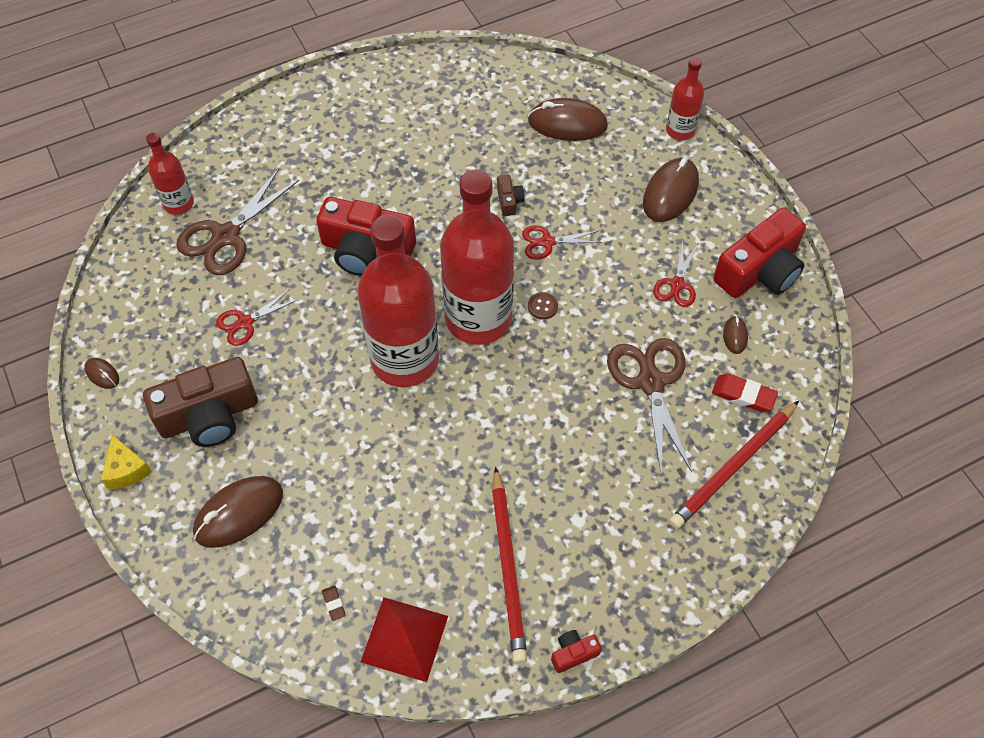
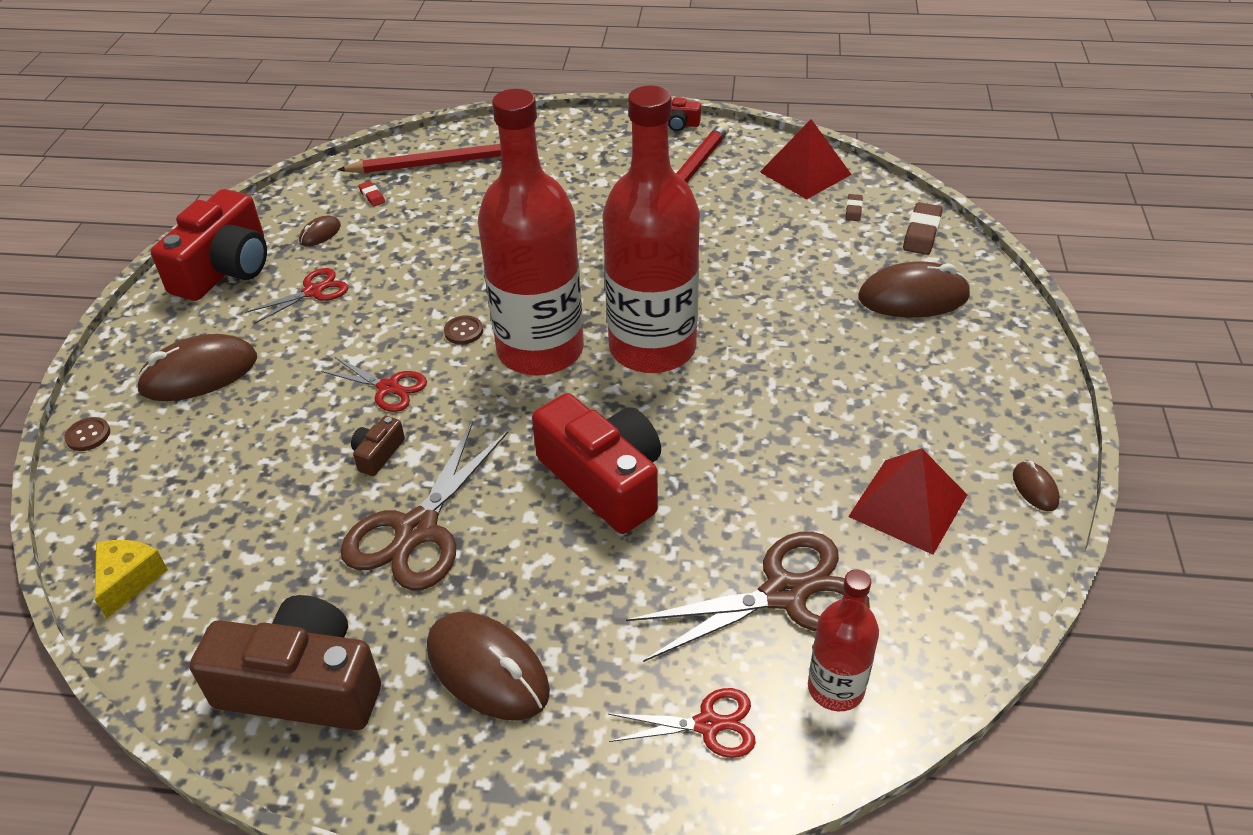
camera: 145 degrees left, 15 degrees down
(126, 470) = (1028, 378): yellow cheese -> yellow cheese (129, 580)
(178, 322) = (908, 505): none -> red pyramid
(209, 415) = (909, 388): brown camera -> brown camera (302, 685)
(245, 322) = (816, 466): red scissors -> red scissors (708, 725)
(260, 603) = (921, 233): none -> brown eraser
(567, 124) = (195, 516): brown mouse -> brown mouse (487, 669)
(650, 382) = (436, 234): brown scissors -> brown scissors (416, 530)
(680, 130) = (88, 435): red bottle -> brown button
(743, 395) = (372, 196): red eraser -> red eraser, size x0.55
(759, 271) = (225, 268): red camera -> red camera turned 120 degrees clockwise

